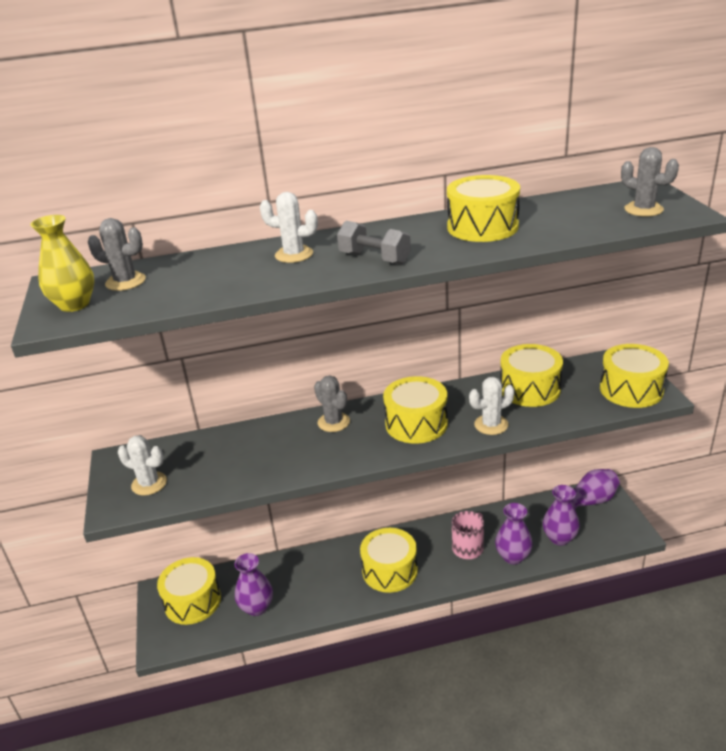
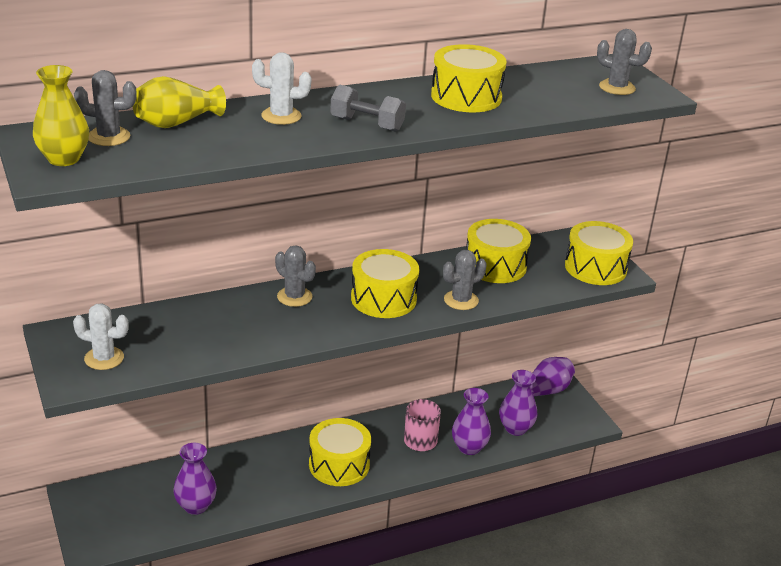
camera: 15 degrees left, 0 degrees up
(192, 601) = (119, 502): yellow drum -> none
(193, 265) = (176, 123): none -> yellow vase
(491, 425) = (461, 300): white cactus -> grey cactus

